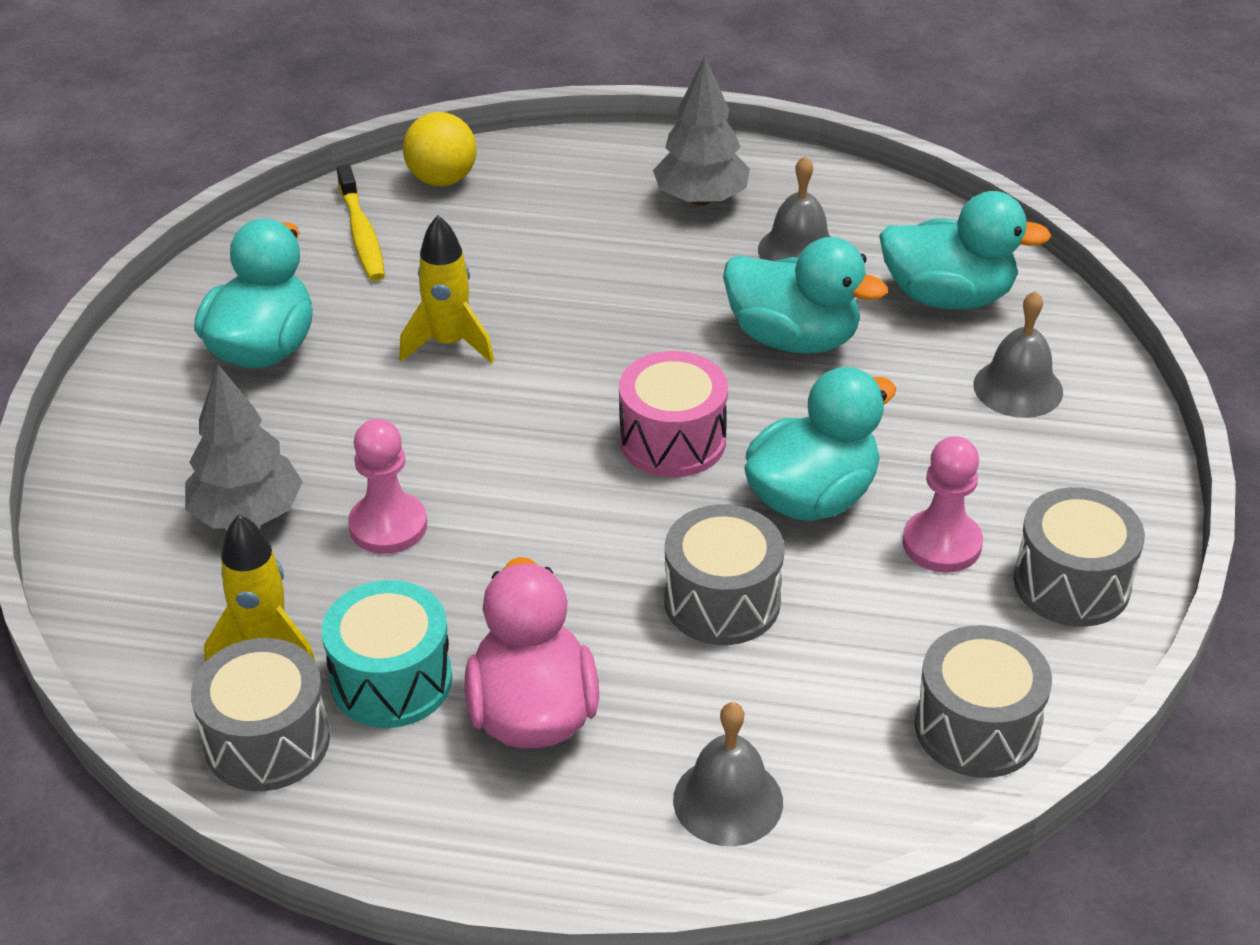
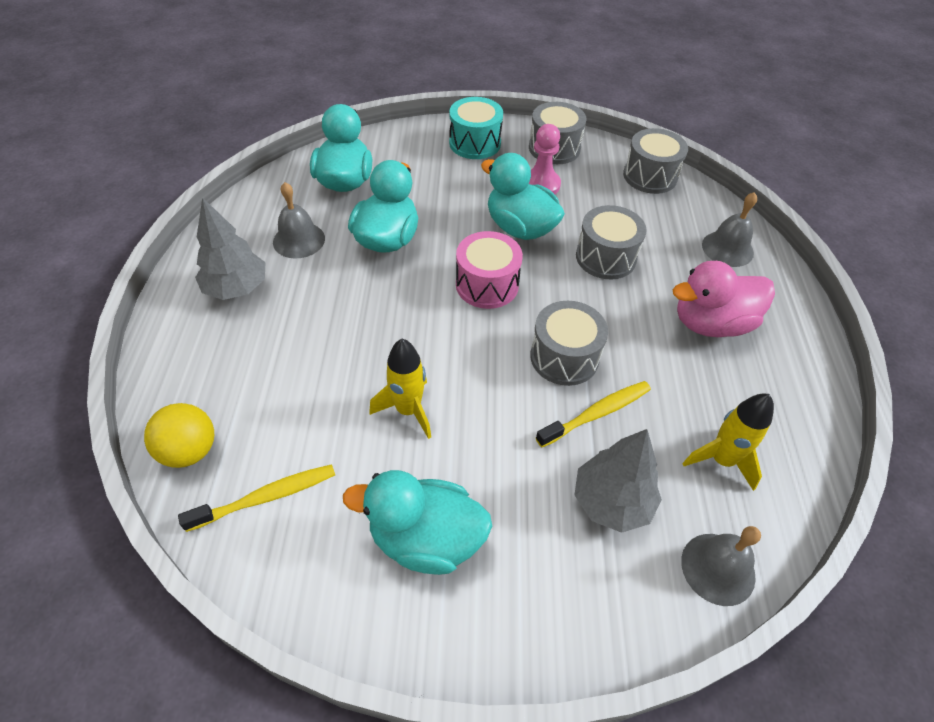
camera: 100 degrees left, 10 degrees up
(267, 741) = (788, 441): grey drum -> grey drum (564, 357)
(388, 526) = (597, 413): pink pawn -> yellow toothbrush
(391, 680) = (717, 389): turquoise drum -> turquoise drum (475, 143)
(1018, 388) = (420, 159): grey bell -> grey bell (718, 568)

